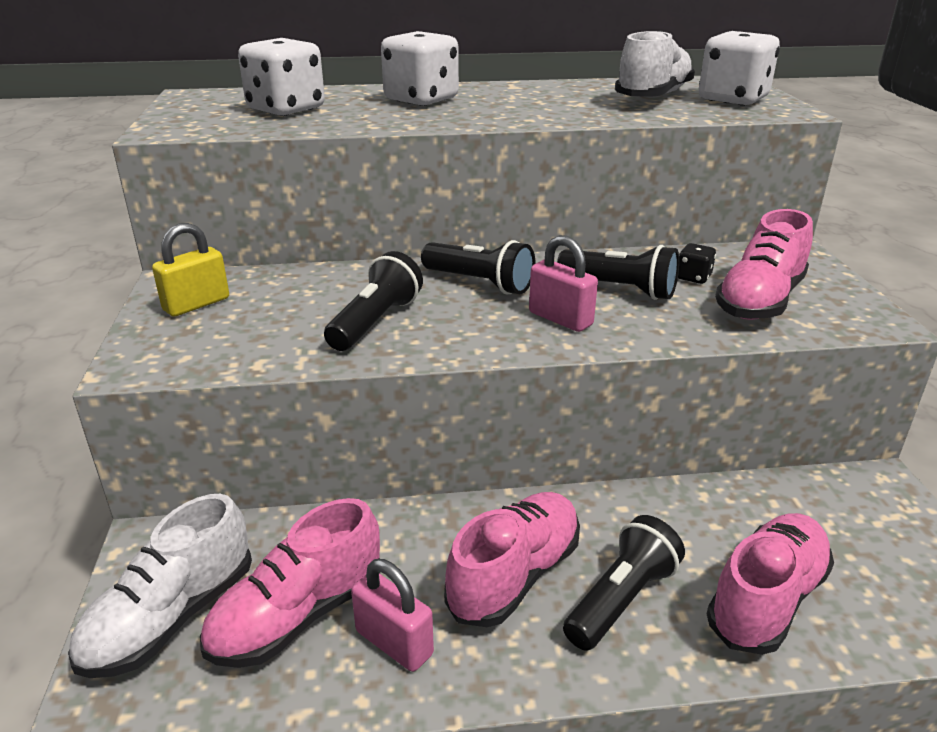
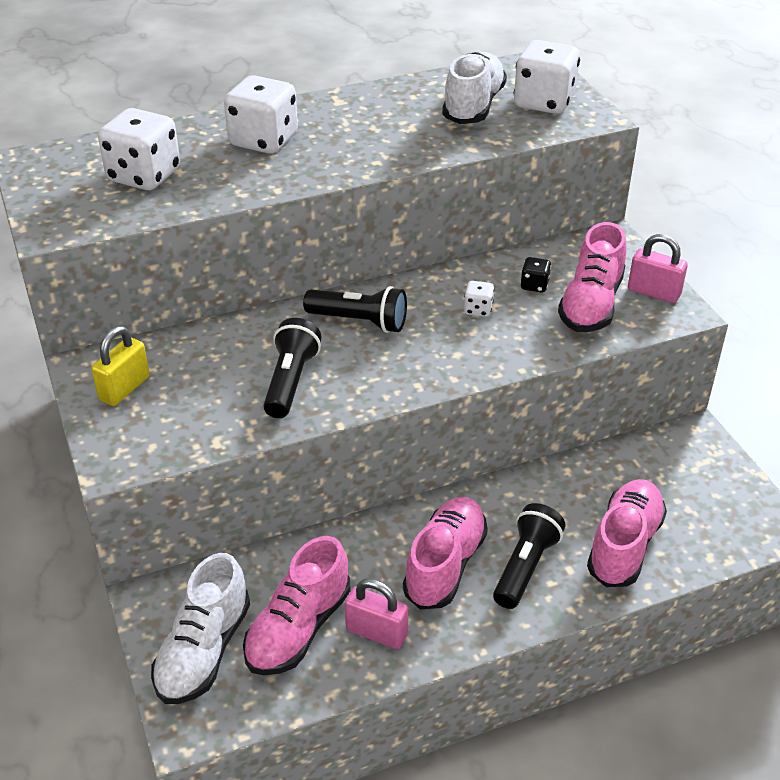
camera: 15 degrees left, 10 degrees up
(560, 319) = (440, 351): pink padlock -> pink padlock (653, 292)
(619, 289) = (478, 309): black flashlight -> white dice

